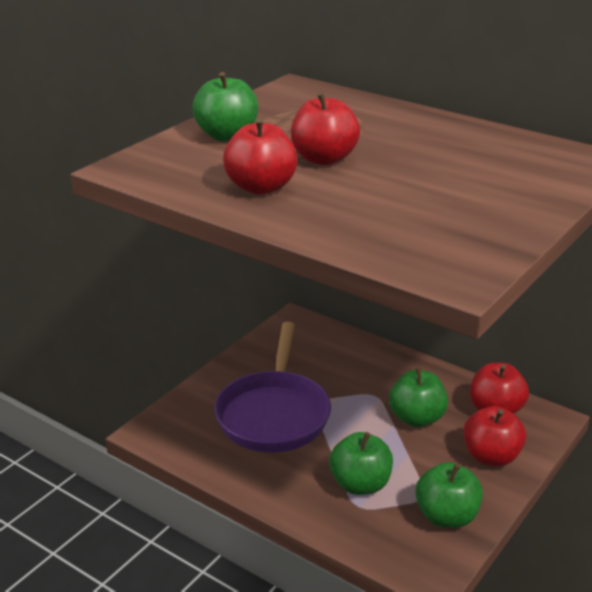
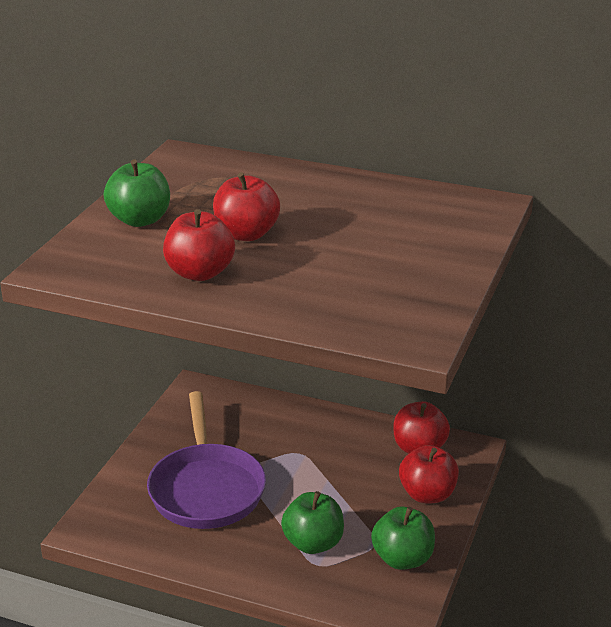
camera: 15 degrees left, 0 degrees up
(416, 418) = (347, 469): green apple -> none

